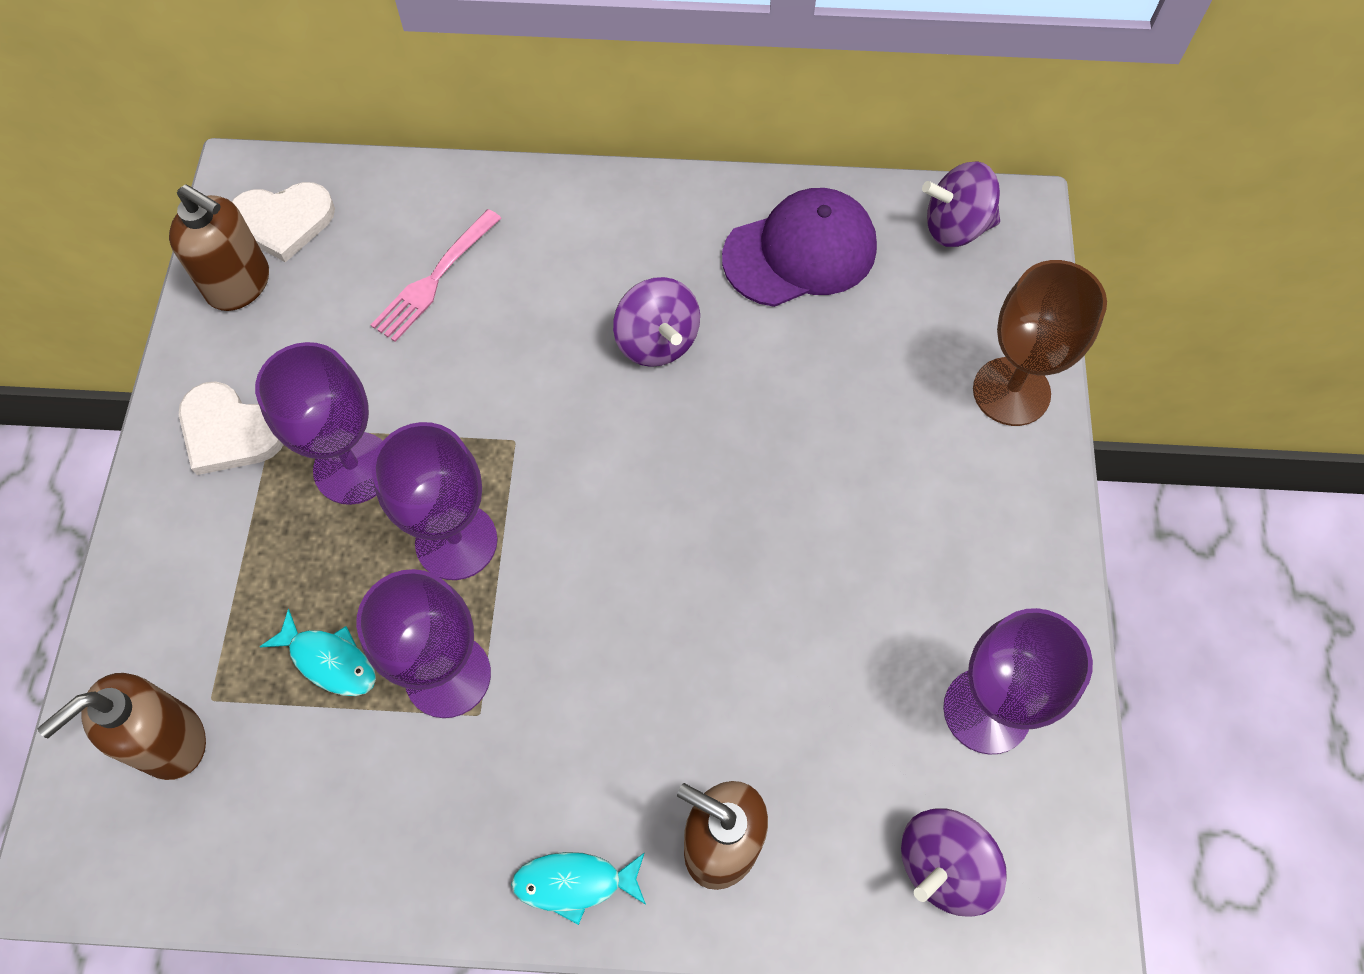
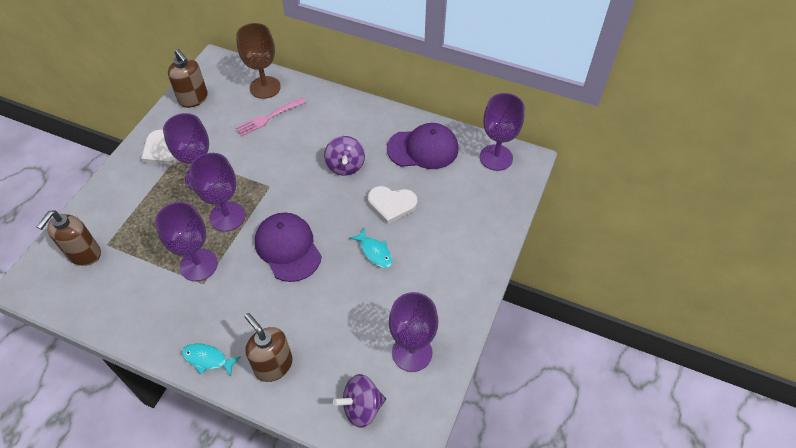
camera: 20 degrees right, 10 degrees down
(169, 741) = (84, 254): brown soap dispenser -> brown soap dispenser turned 45 degrees counterclockwise
(283, 222) = (221, 81): white heart -> white heart (391, 204)
(329, 661) = (157, 245): turquoise fish -> turquoise fish (374, 252)
(624, 569) = (288, 248): none -> purple cap
(955, 227) = (496, 157): purple spinning top -> purple goblet
(1011, 391) = (487, 229): brown goblet -> brown goblet (265, 87)

